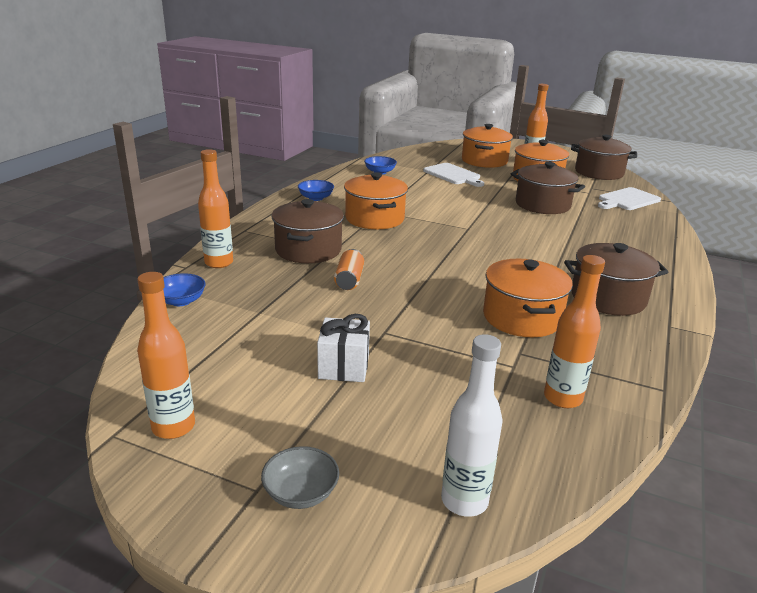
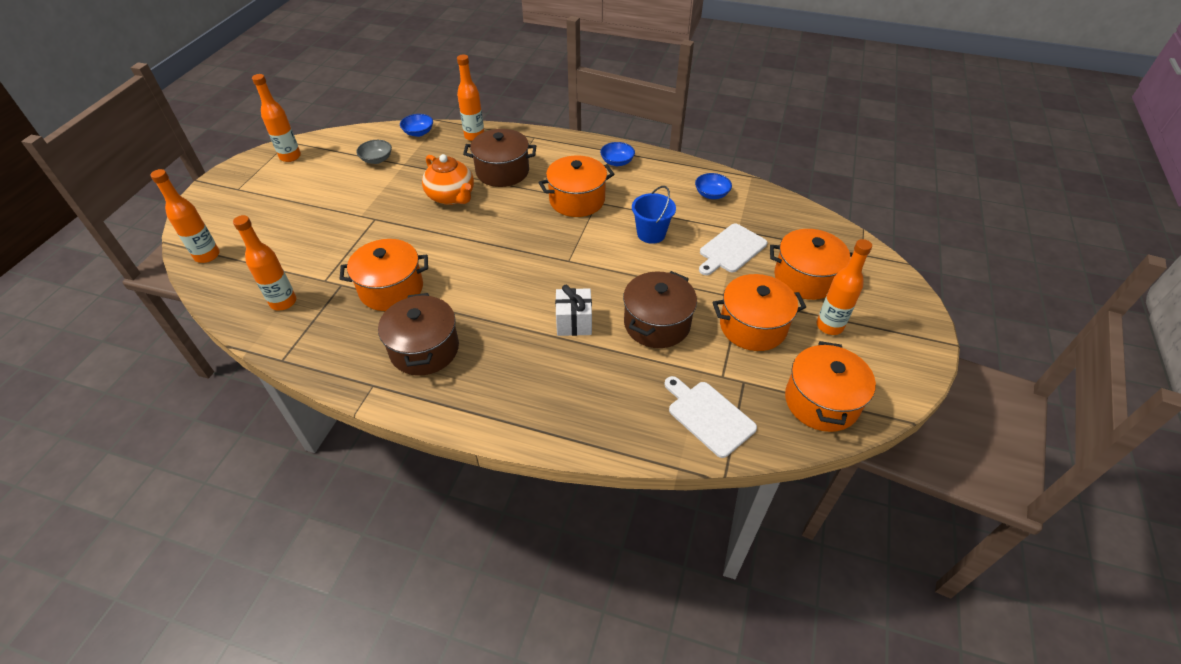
camera: 85 degrees right, 20 degrees up
(301, 493) = (231, 202): grey bowl -> grey bowl (377, 159)
(344, 367) = (335, 205): white gift -> white gift (574, 322)
(349, 280) = (451, 196): orange can -> orange teapot
(431, 196) = (651, 234): none -> blue bucket
(464, 501) = (207, 256): white bottle -> orange bottle
(599, 172) = (821, 401): brown pot -> orange pot

